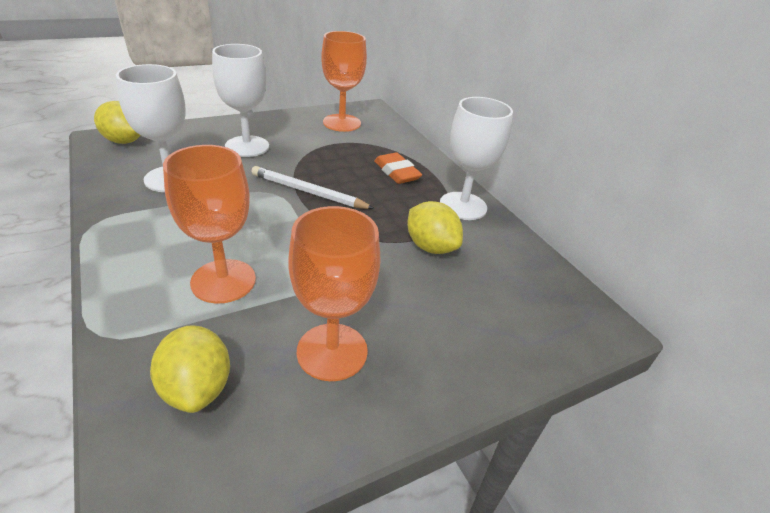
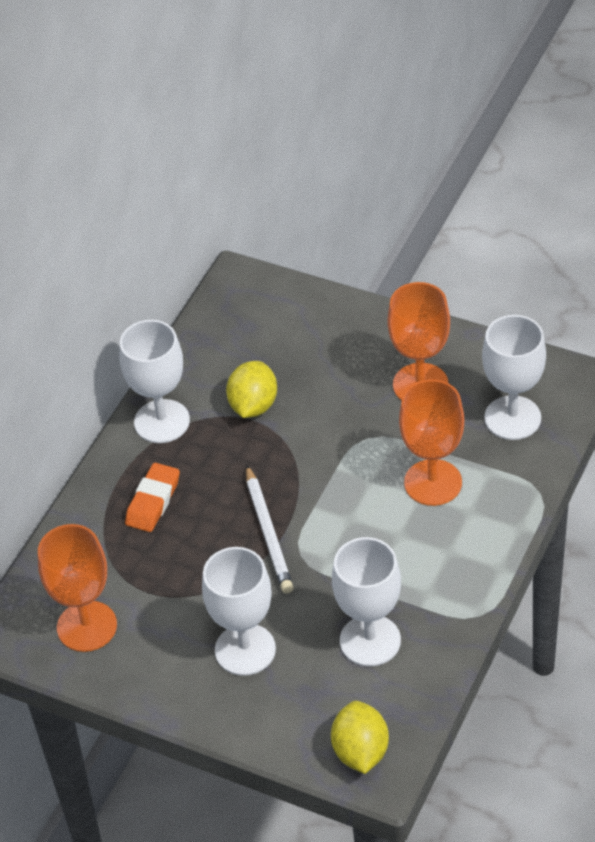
camera: 120 degrees left, 10 degrees up
(197, 388) = (512, 418): yellow lemon -> white goblet

